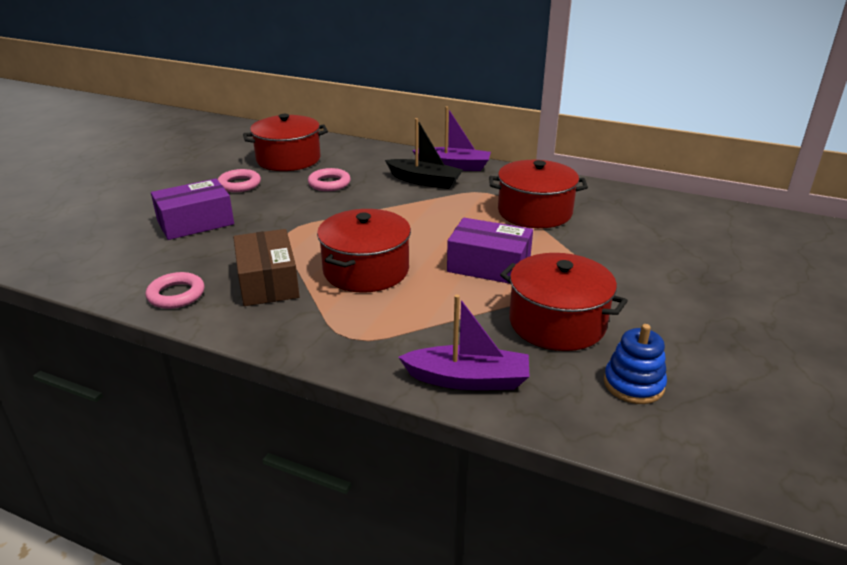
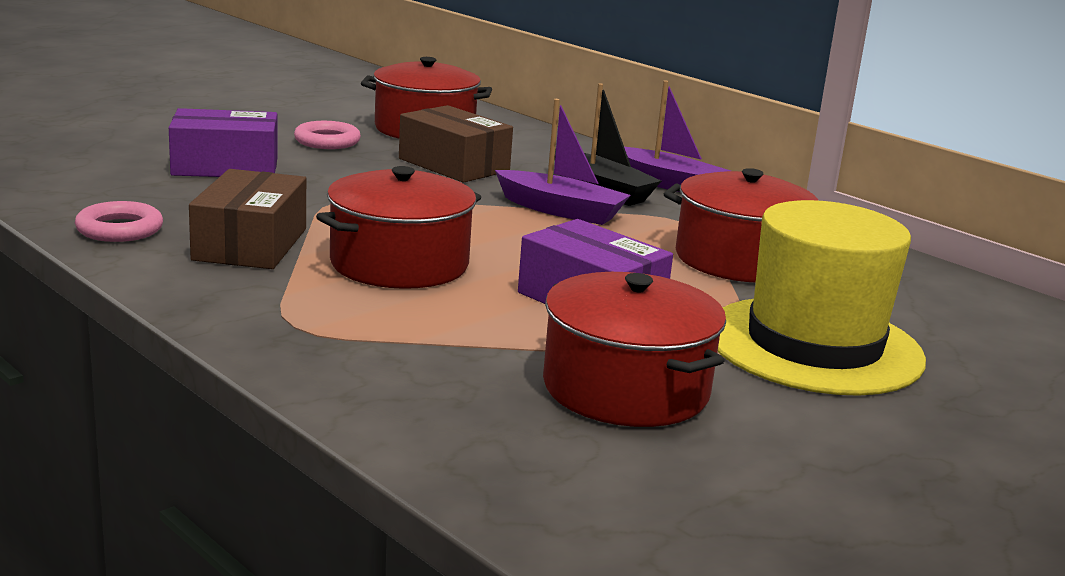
camera: 20 degrees right, 10 degrees down
(329, 183) = (453, 165): pink ring -> brown box
(468, 379) = (411, 412): purple boat -> purple boat (561, 210)
(617, 261) = (814, 345): none -> yellow hat
(633, 384) = (669, 489): blue stacking toy -> none

